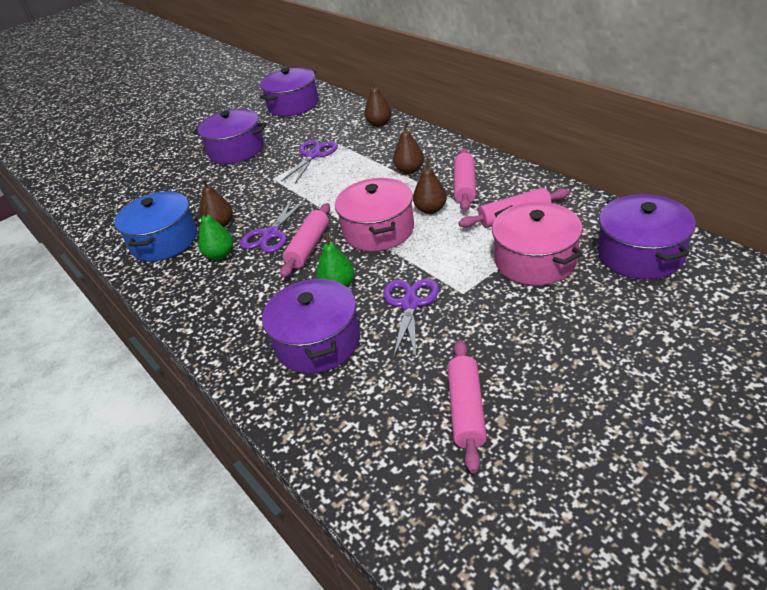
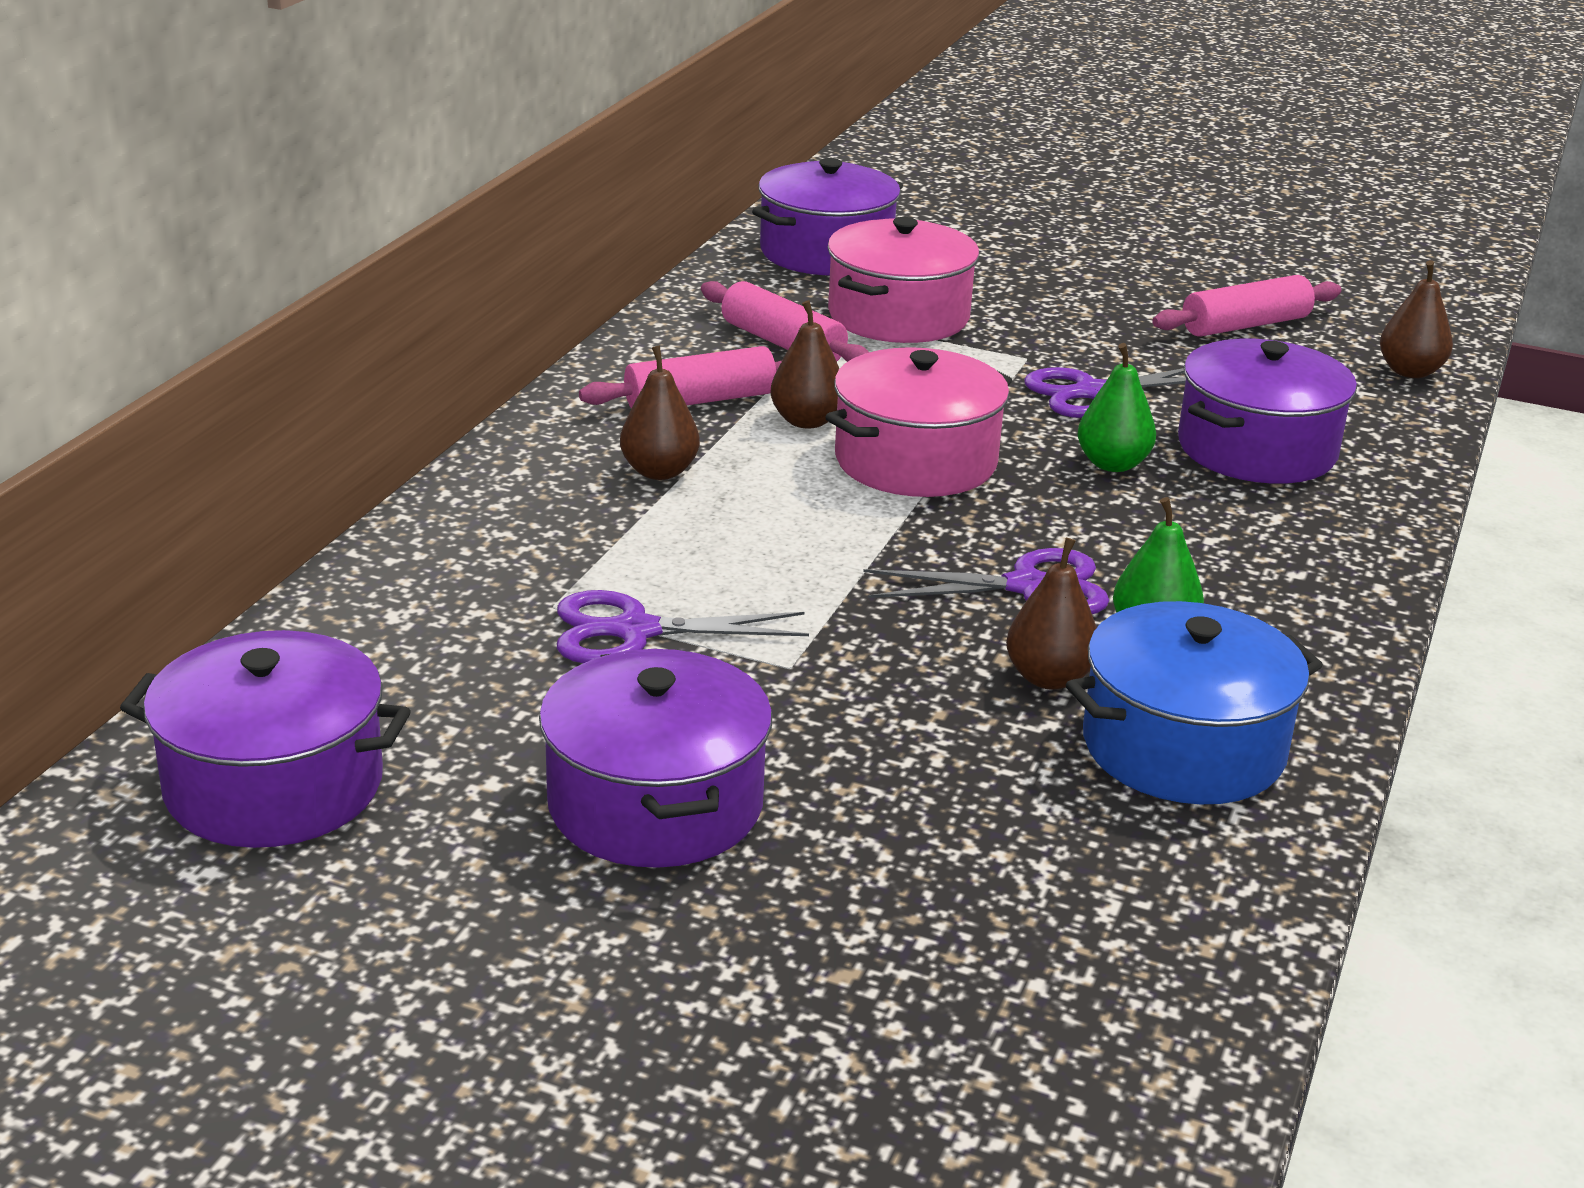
camera: 125 degrees left, 10 degrees down
(309, 247) = (1030, 525): pink rolling pin -> none
(379, 124) = (413, 565): brown pear -> brown pear (1410, 372)

